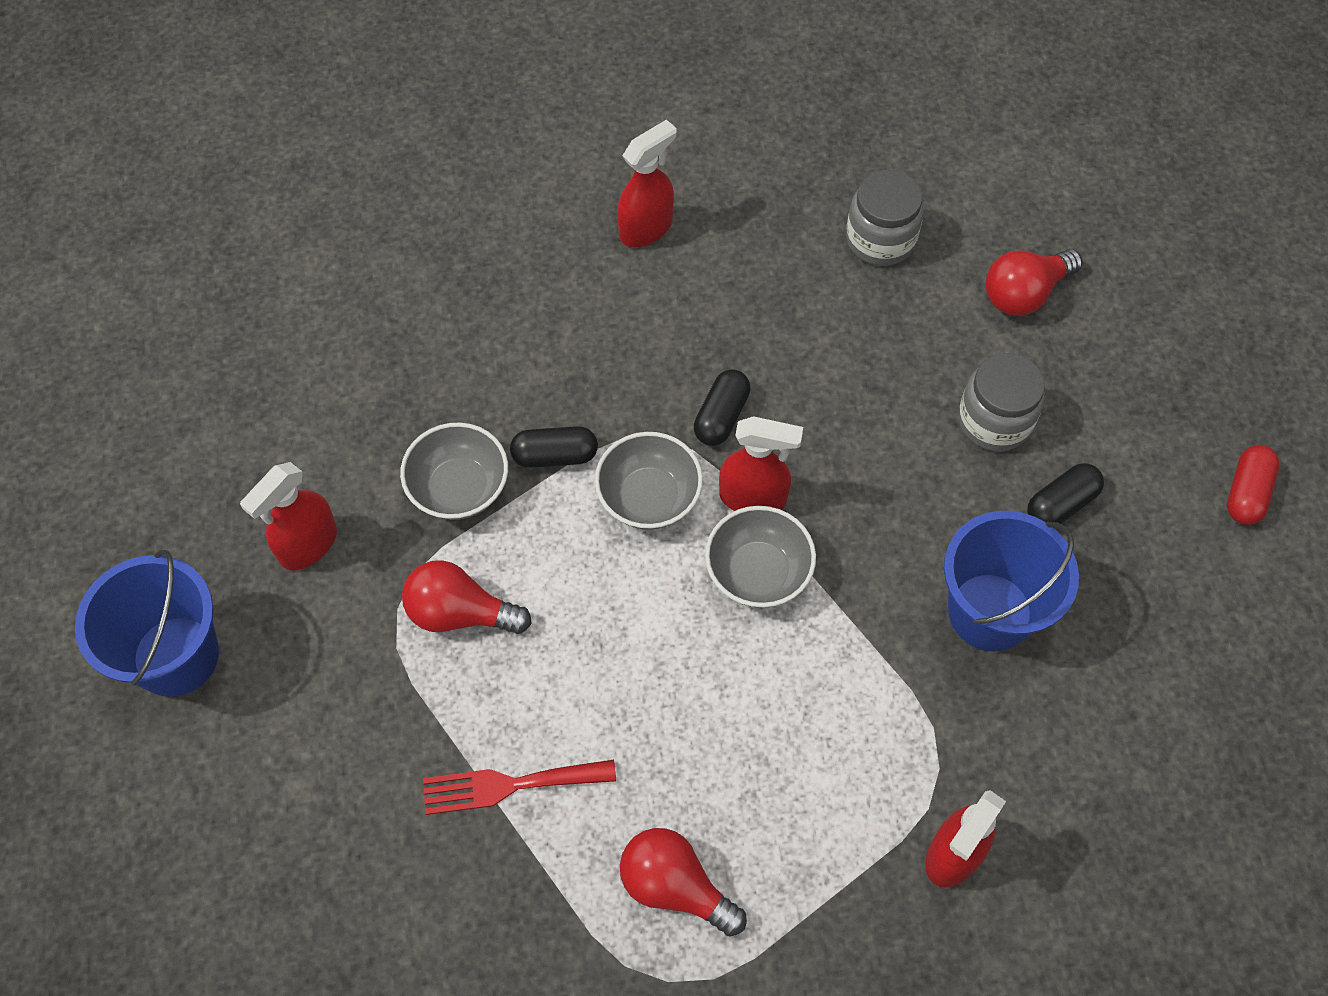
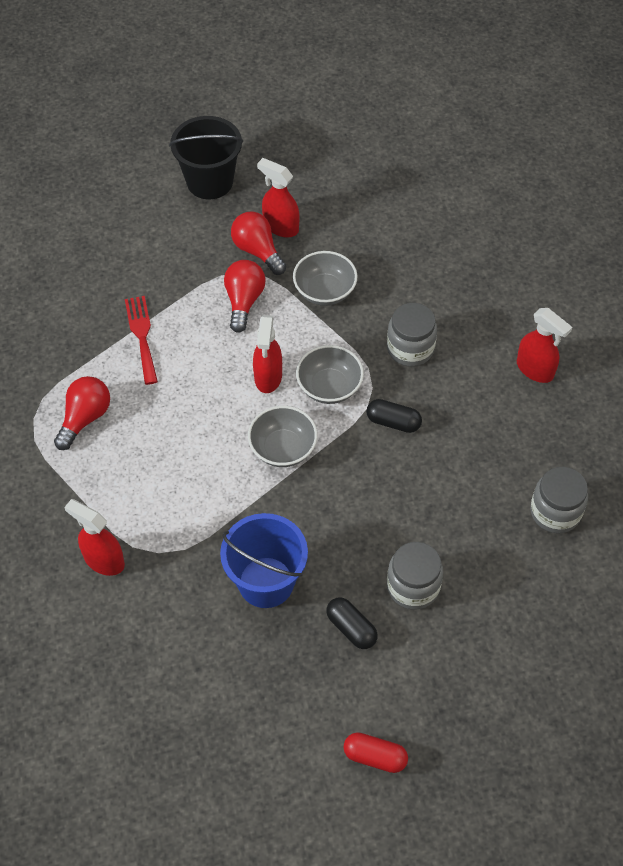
camera: 85 degrees right, 5 degrees down
(176, 656) = (210, 182): blue bucket -> black bucket
(555, 456) = (352, 336): black capsule -> none
(589, 379) = (410, 348): none -> grey jar
(753, 498) = (335, 443): red spray bottle -> red spray bottle (268, 377)
(1024, 294) = (525, 608): red light bulb -> red light bulb (257, 251)

